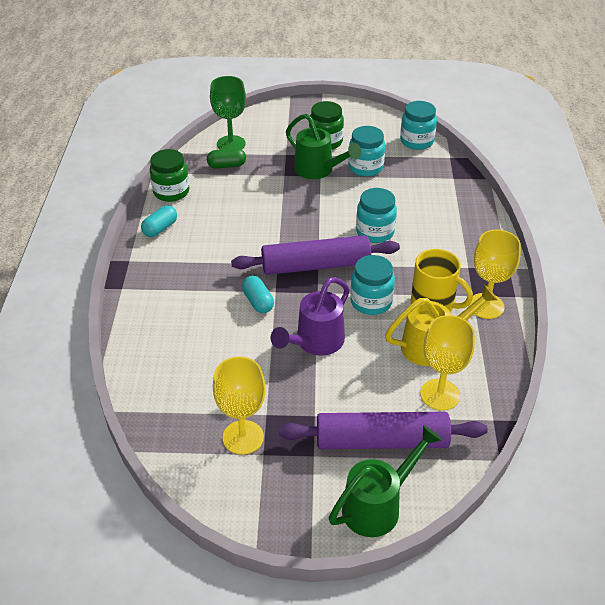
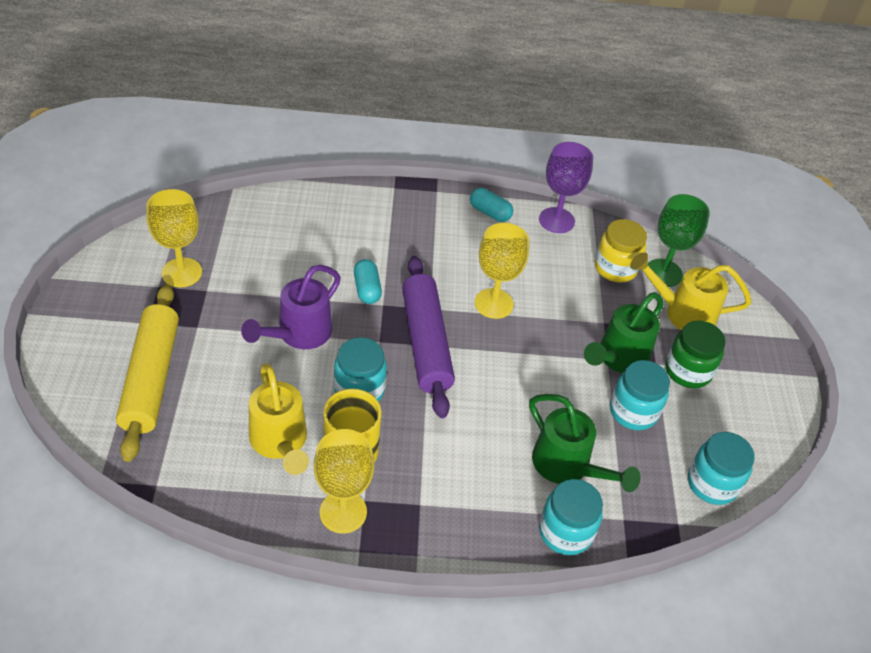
camera: 85 degrees right, 5 degrees up
(171, 192) = (556, 220): green jar -> purple goblet
(226, 166) = (615, 268): green capsule -> yellow jar
(258, 302) = (367, 289): turquoise capsule -> turquoise capsule turned 75 degrees counterclockwise
(271, 139) = (683, 313): none -> yellow watering can
(315, 342) = (299, 334): purple watering can -> purple watering can turned 90 degrees counterclockwise
(375, 232) = (490, 407): turquoise jar -> turquoise jar (565, 532)
(378, 506) = (74, 367): green watering can -> green watering can (567, 466)
(381, 440) = (152, 378): purple rolling pin -> yellow rolling pin
(440, 394) = (203, 438): yellow goblet -> yellow goblet (494, 303)

